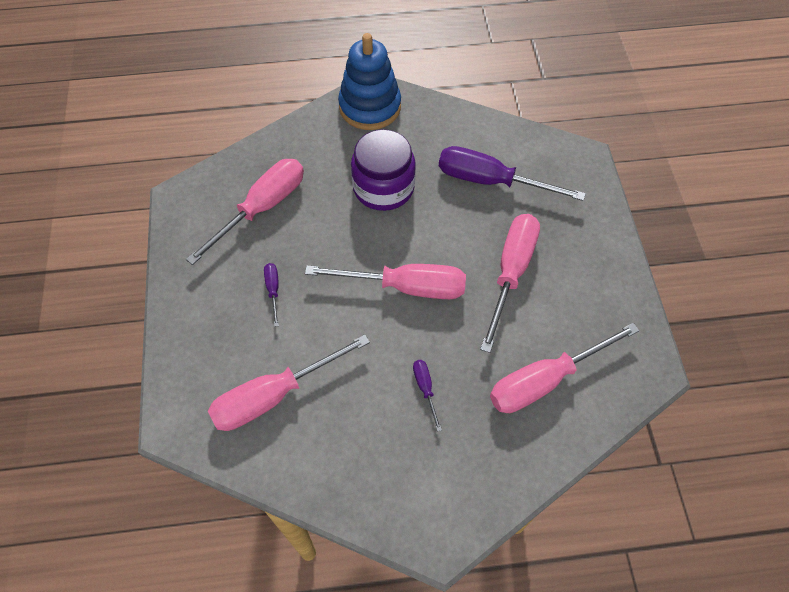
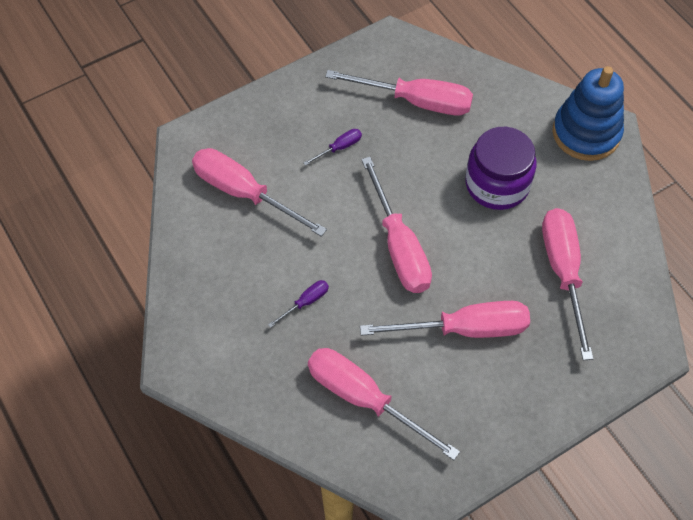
camera: 65 degrees right, 0 degrees up
(491, 181) = (563, 272): purple screwdriver -> pink screwdriver

